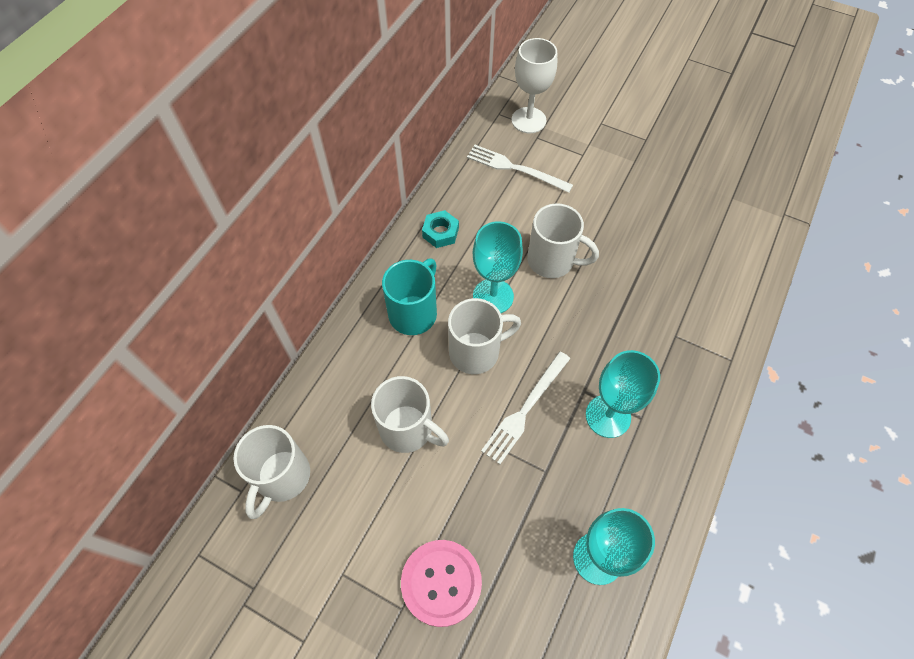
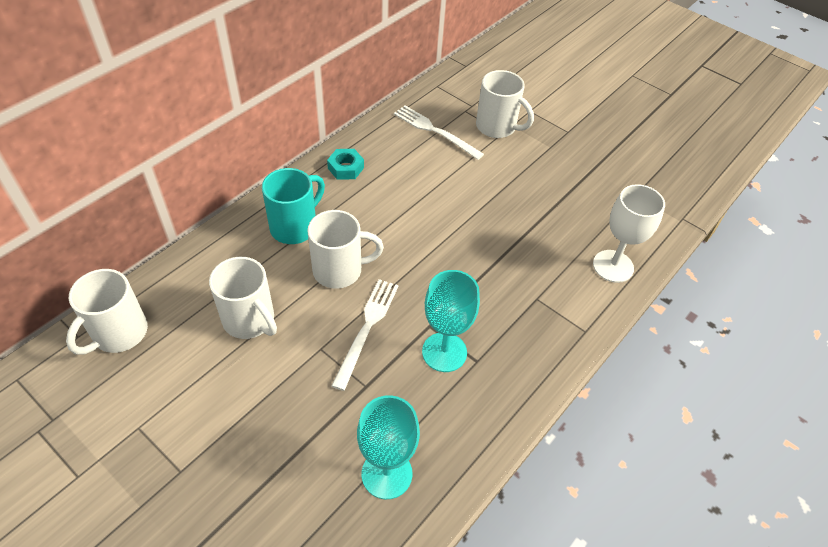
camera: 10 degrees right, 10 degrees down
(441, 582) = (227, 458): pink button -> none
(493, 296) = (373, 229): turquoise goblet -> none
(525, 409) = (367, 328): white fork -> white fork turned 150 degrees clockwise
(528, 120) = (462, 96): white goblet -> white goblet (613, 266)
(552, 261) = (440, 211): white mug -> white mug (497, 127)

